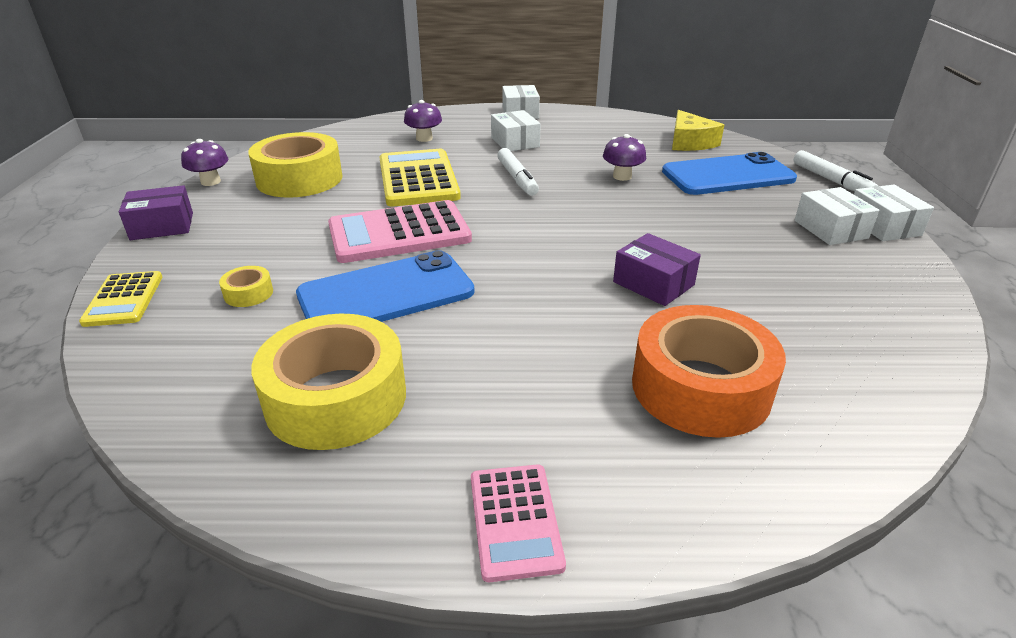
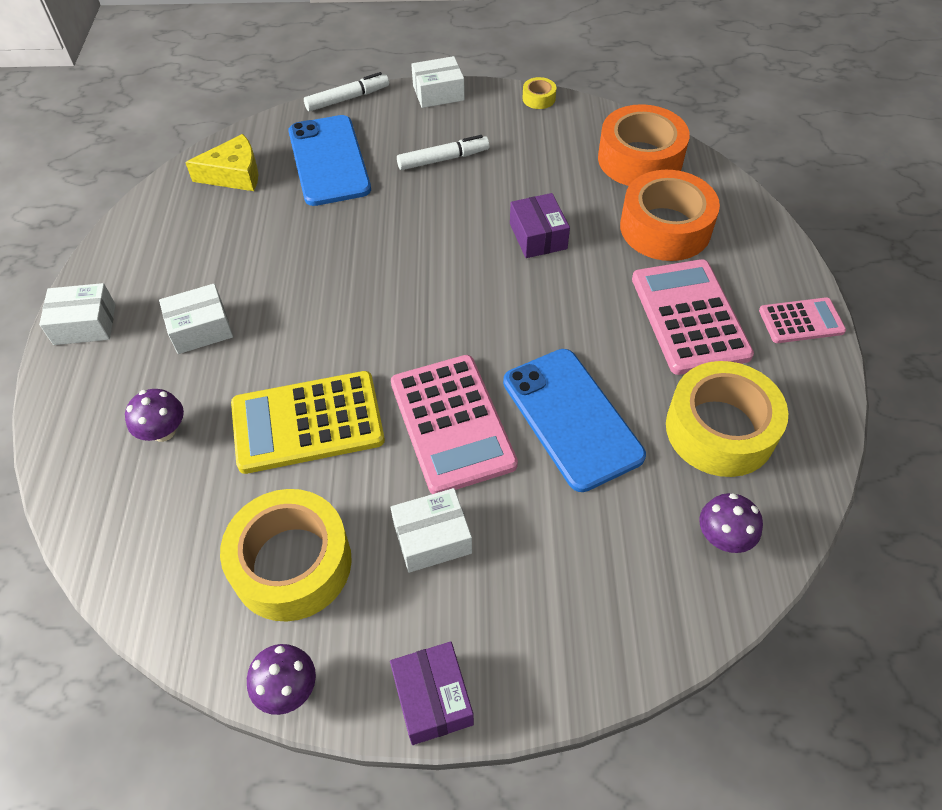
camera: 90 degrees left, 20 degrees up
(124, 299) = (608, 662): yellow calculator -> none
(248, 293) = (583, 538): yellow tape -> yellow tape (538, 98)
(517, 178) = (317, 325): white marker -> white marker (443, 159)
(525, 393) = (689, 317): none -> pink calculator
(622, 176) = (322, 237): purple mushroom -> purple mushroom (723, 537)
(653, 283) = (538, 236): purple box -> purple box turned 60 degrees counterclockwise
(830, 229) = (444, 121): white box -> white box (432, 538)
(851, 376) = (640, 159): none -> orange tape

